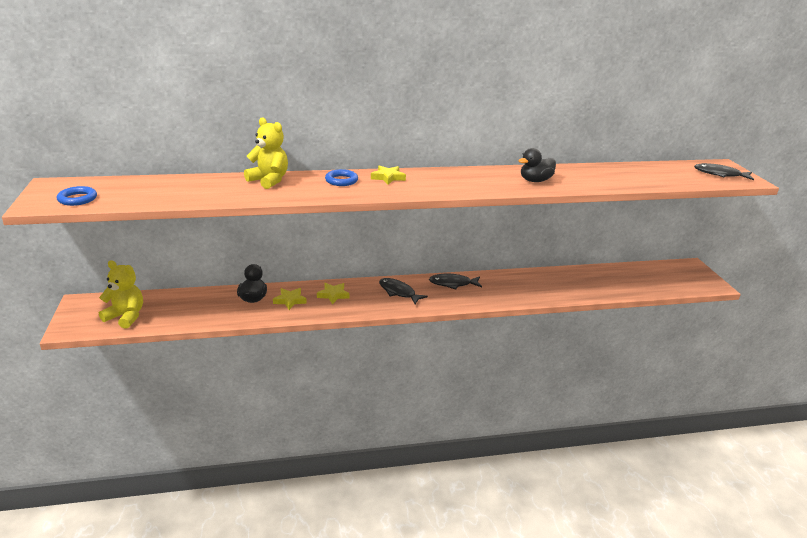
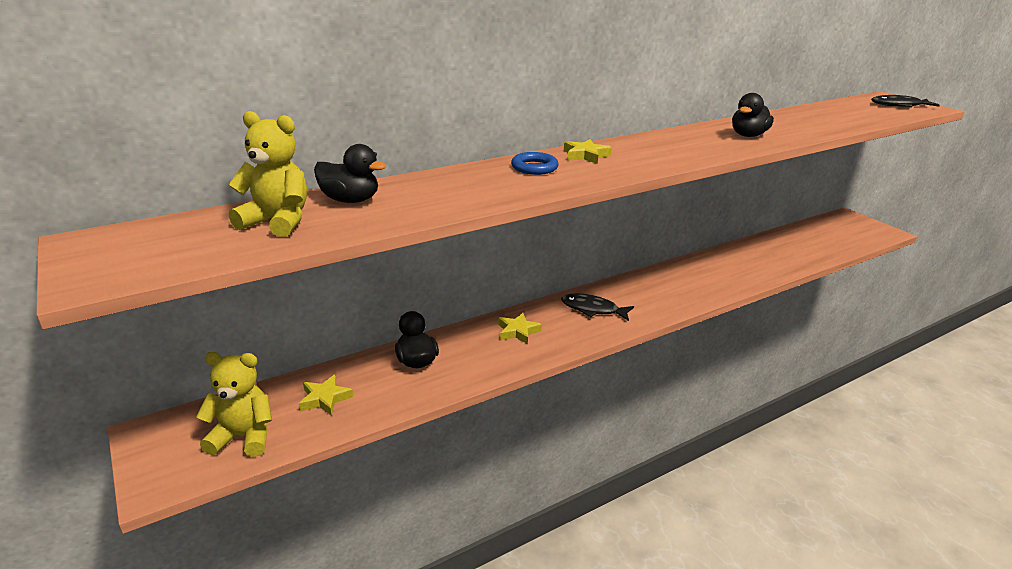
camera: 20 degrees left, 0 degrees up
(77, 199) = (161, 257): blue ring -> none
(204, 184) = (350, 200): none -> black duck
(269, 180) = (439, 182): yellow teddy bear -> yellow teddy bear (277, 222)
(290, 300) = (468, 352): yellow star -> yellow star (325, 398)
(452, 284) = (643, 285): black fish -> none

